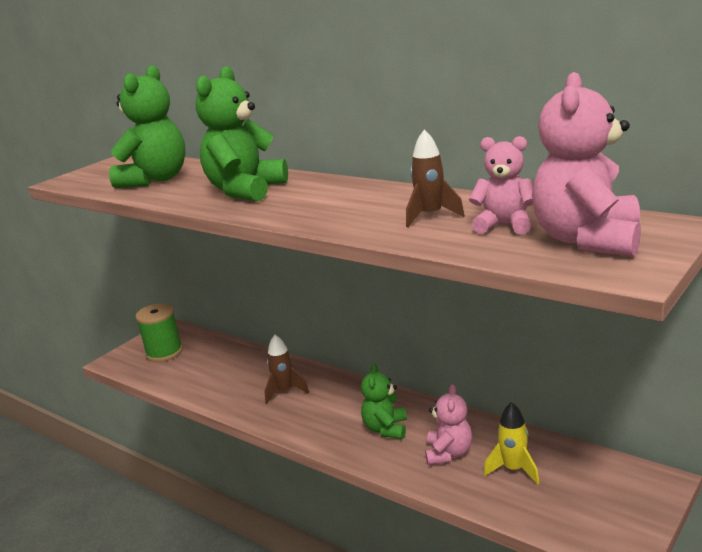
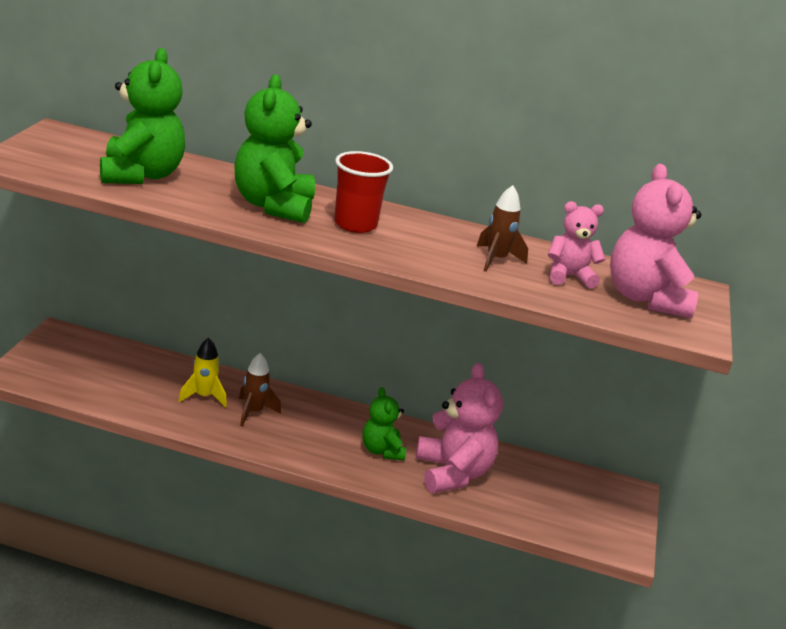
camera: 30 degrees left, 5 degrees up
(164, 352) = (75, 364): green spool -> none
(308, 198) = (355, 224): none -> red cup
(448, 453) = (452, 473): pink teddy bear -> pink teddy bear, size x1.69
(513, 469) = (515, 485): yellow rocket -> yellow rocket (204, 396)

